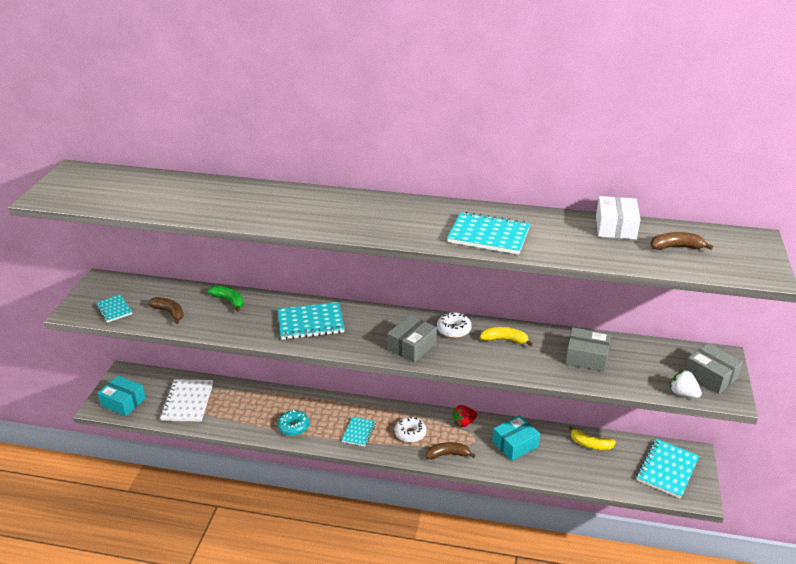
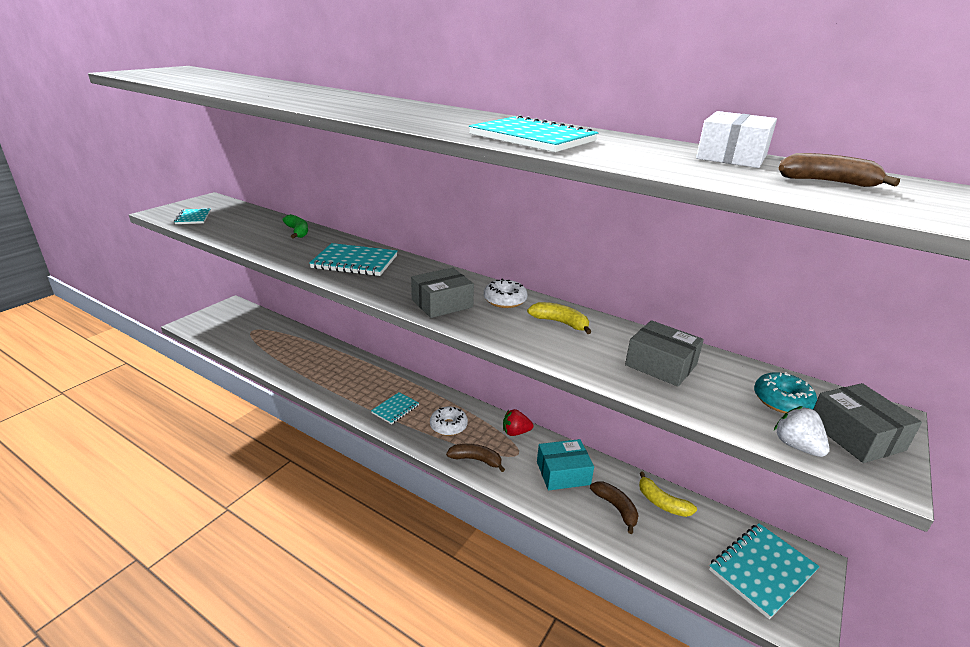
camera: 20 degrees right, 5 degrees down
(123, 402) = (210, 325): turquoise box -> none
(169, 312) = (235, 229): brown banana -> brown banana (616, 508)
(187, 402) = (261, 339): white notebook -> none
(293, 427) = (336, 386): turquoise donut -> turquoise donut (782, 401)

